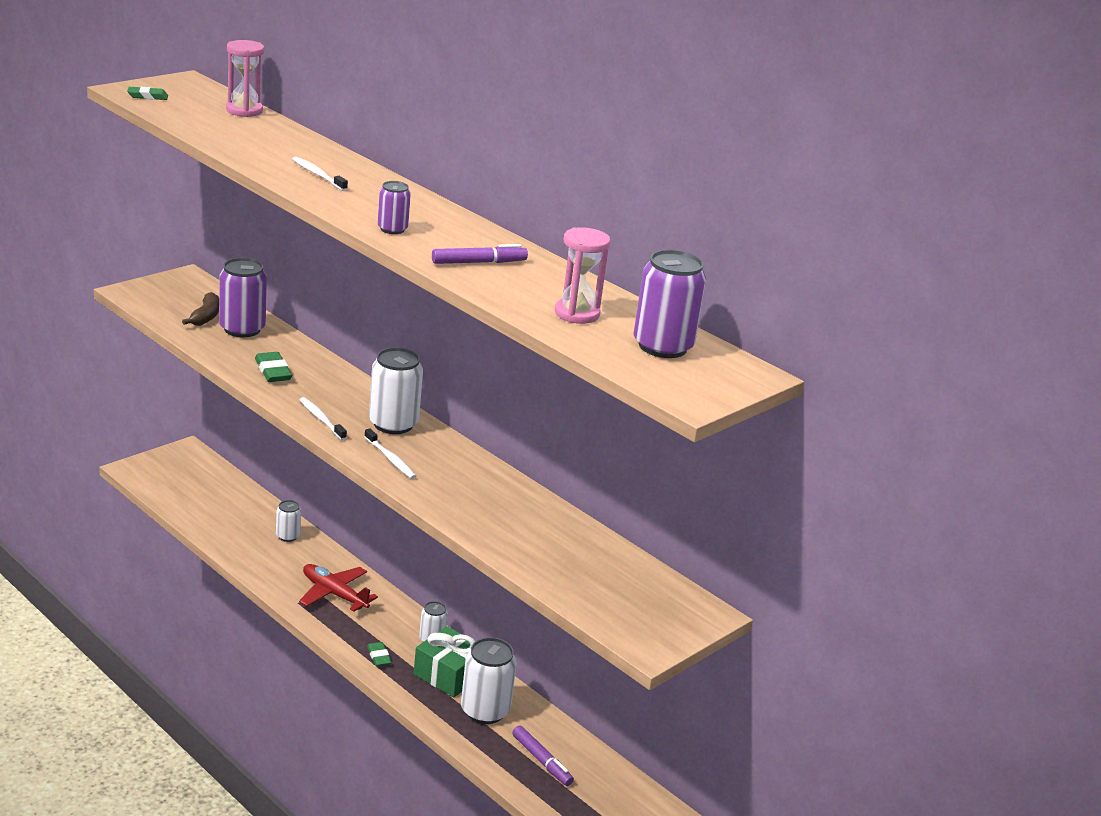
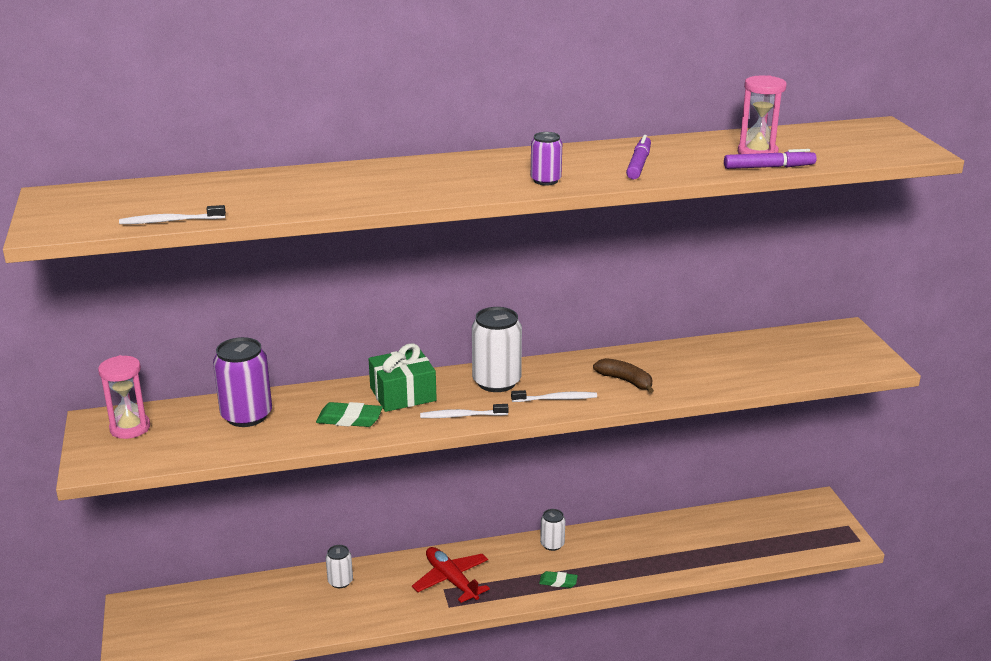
camera: 55 degrees left, 0 degrees up
(147, 96) = (81, 222): green eraser -> none
(205, 317) = (199, 431): brown banana -> brown banana (625, 381)
(244, 111) = (181, 185): pink hourglass -> pink hourglass (130, 428)
(318, 175) = (390, 185): white toothbrush -> white toothbrush (171, 221)
(334, 594) = (451, 580): red plane -> red plane turned 75 degrees clockwise
(448, 675) = (604, 551): green gift -> green gift (403, 394)
(485, 711) = (660, 547): white can -> none
(541, 761) = (734, 539): purple marker -> purple marker (769, 167)
(662, 346) = (826, 140): purple can -> none

